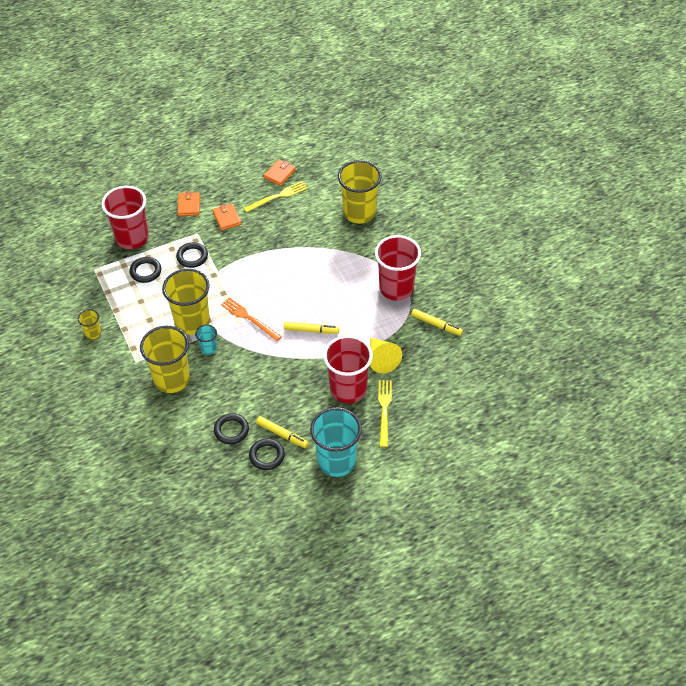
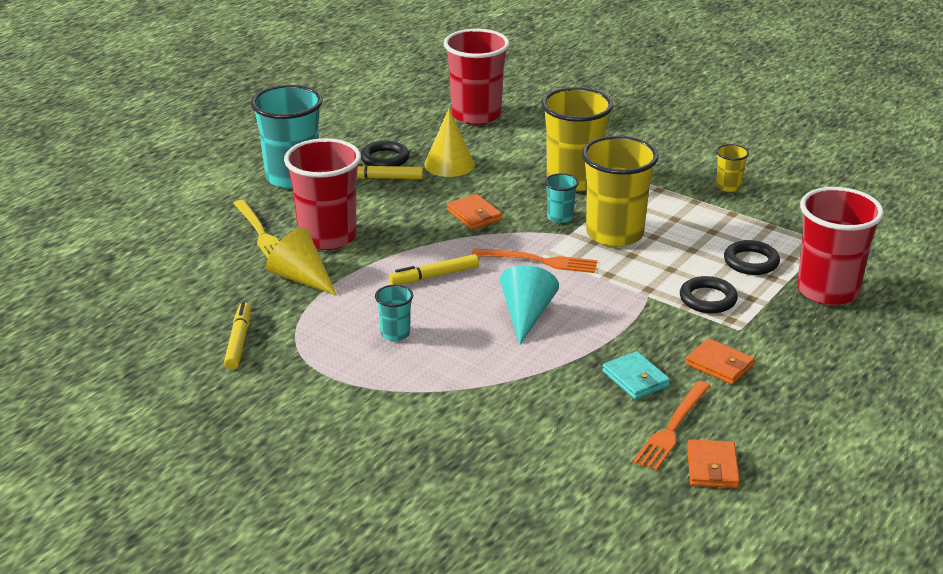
camera: 150 degrees right, 20 degrees down
(189, 205) = (804, 360): orange wallet -> orange wallet (474, 215)
(231, 430) = (449, 164): black ring -> yellow cone
(270, 226) = (635, 379): none -> turquoise wallet
(278, 196) = (672, 428): yellow fork -> orange fork
(286, 283) = (526, 315): none -> turquoise cone
(357, 298) = (395, 334): none -> turquoise cup
(359, 212) = (496, 455): yellow cup -> none
(396, 288) = (339, 366): red cup -> red cup (476, 115)
(436, 325) = (238, 341): yellow marker -> yellow marker turned 90 degrees clockwise

